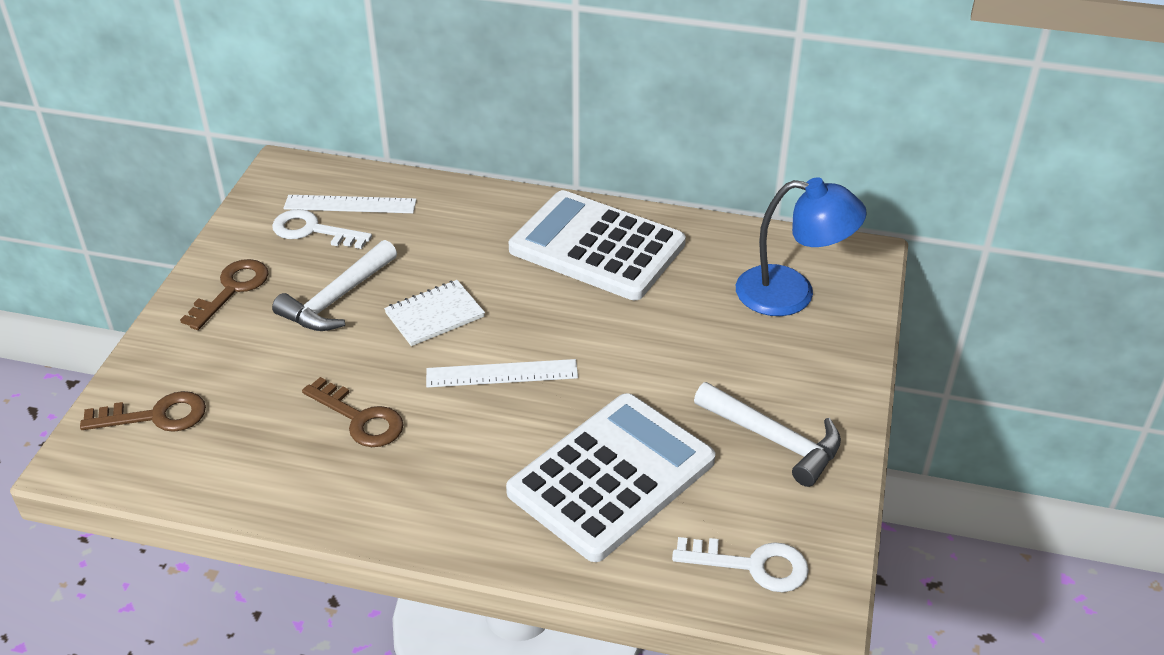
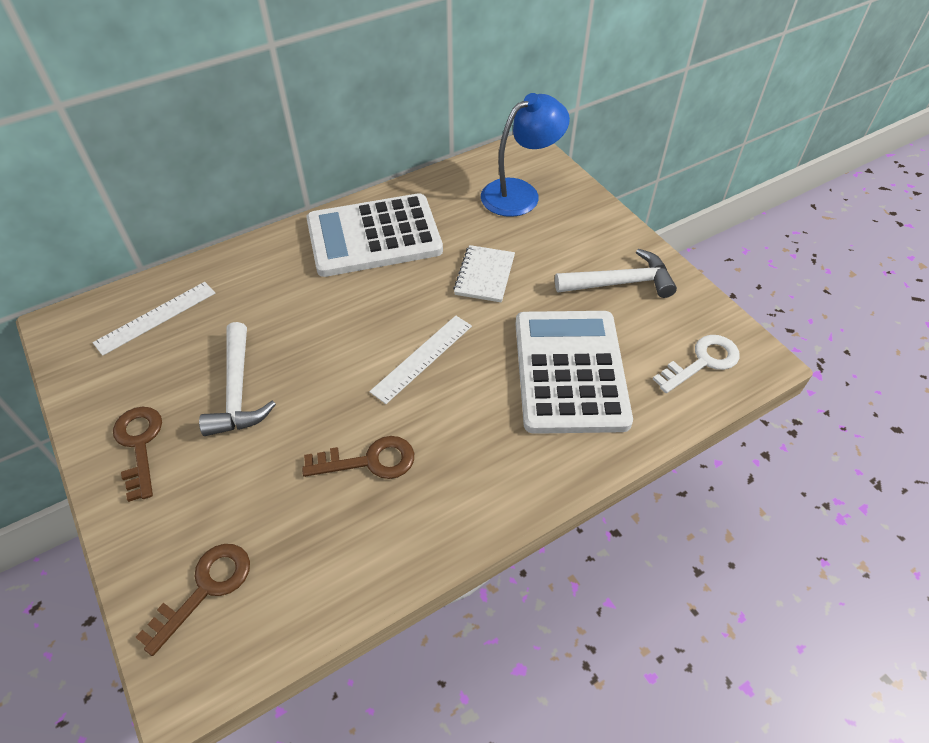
camera: 45 degrees left, 10 degrees up
(312, 230) = (150, 355): white key -> none
(434, 315) = (326, 352): white notebook -> white notebook (484, 275)

